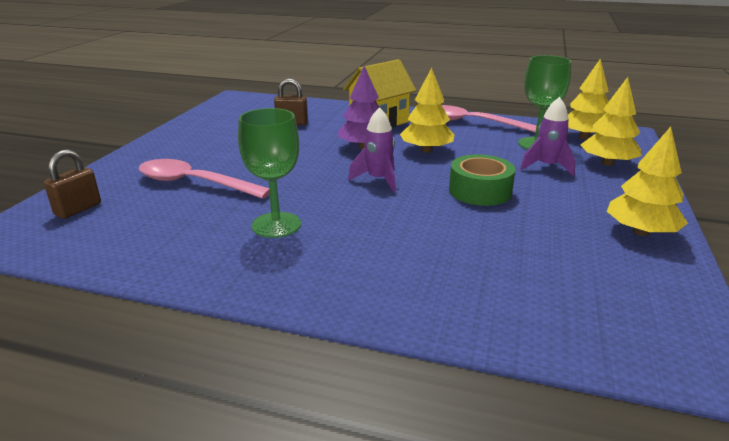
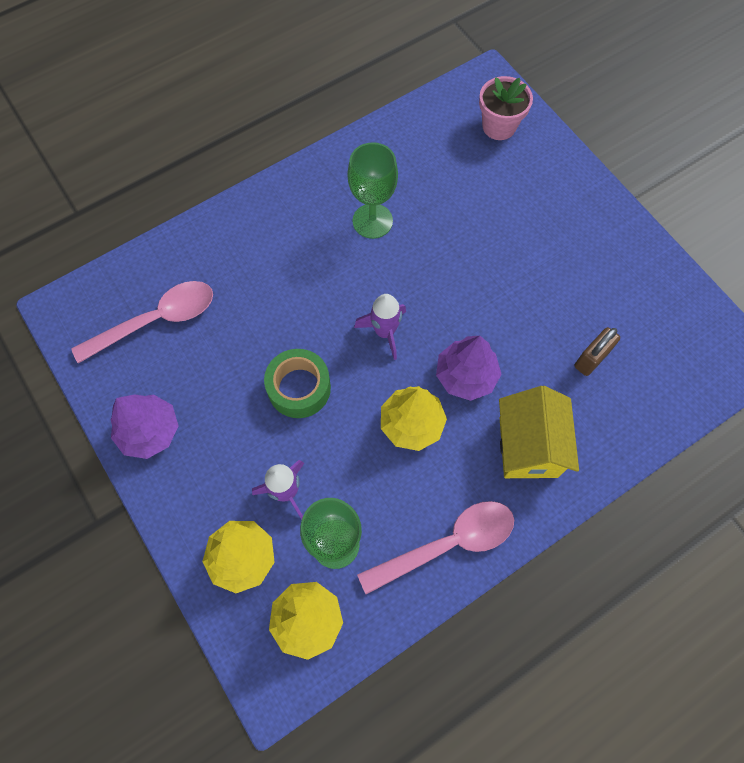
camera: 130 degrees right, 40 degrees up
(78, 209) = (499, 126): brown padlock -> pink flower pot
(194, 183) = (490, 206): pink spoon -> pink spoon (156, 320)
(641, 232) = (149, 431): yellow tree -> purple tree

